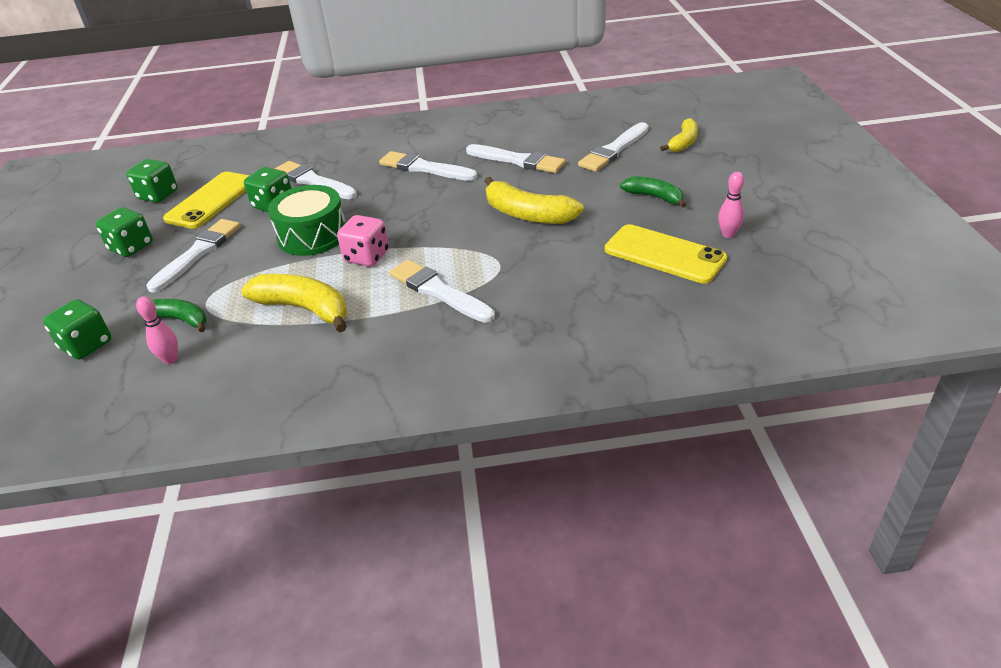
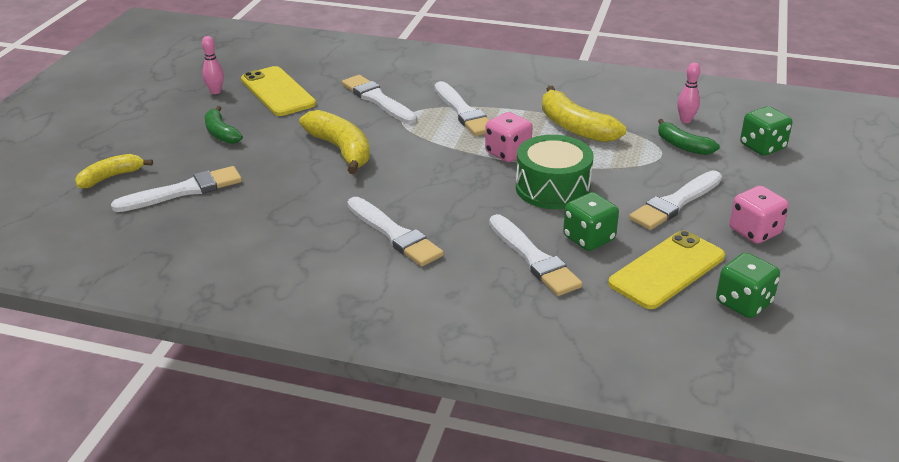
camera: 160 degrees left, 5 degrees down
(131, 247) = (754, 232): green dice -> pink dice
(518, 160) = (289, 210): white brush -> white brush (377, 99)

